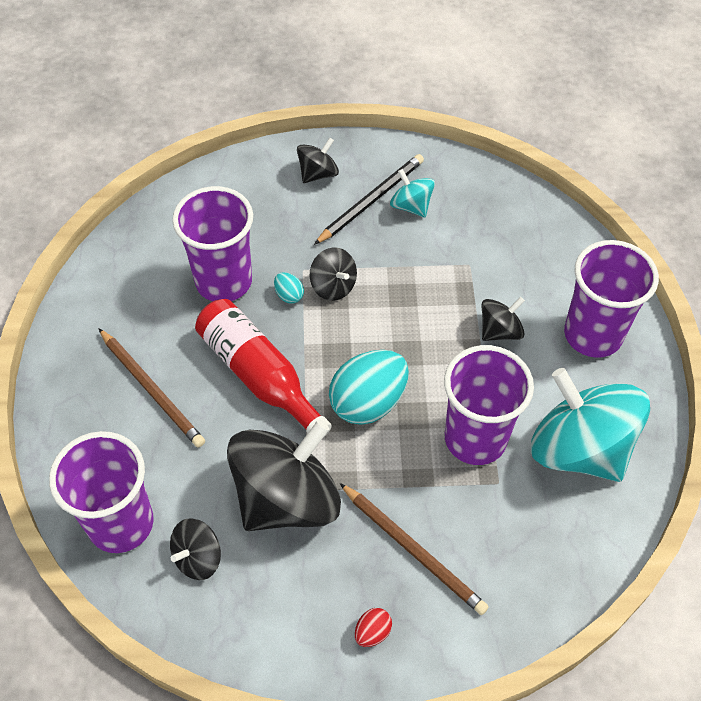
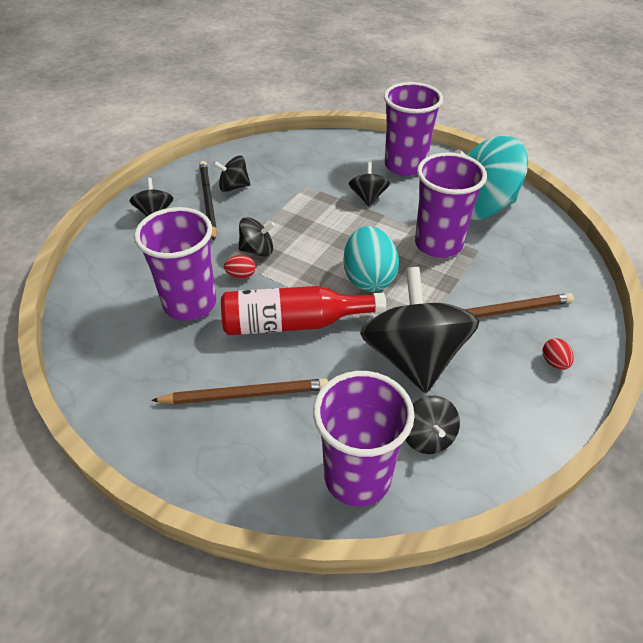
camera: 55 degrees left, 10 degrees down
(289, 295) = (241, 275): turquoise egg -> red egg
(411, 206) = (233, 187): turquoise spinning top -> black spinning top

